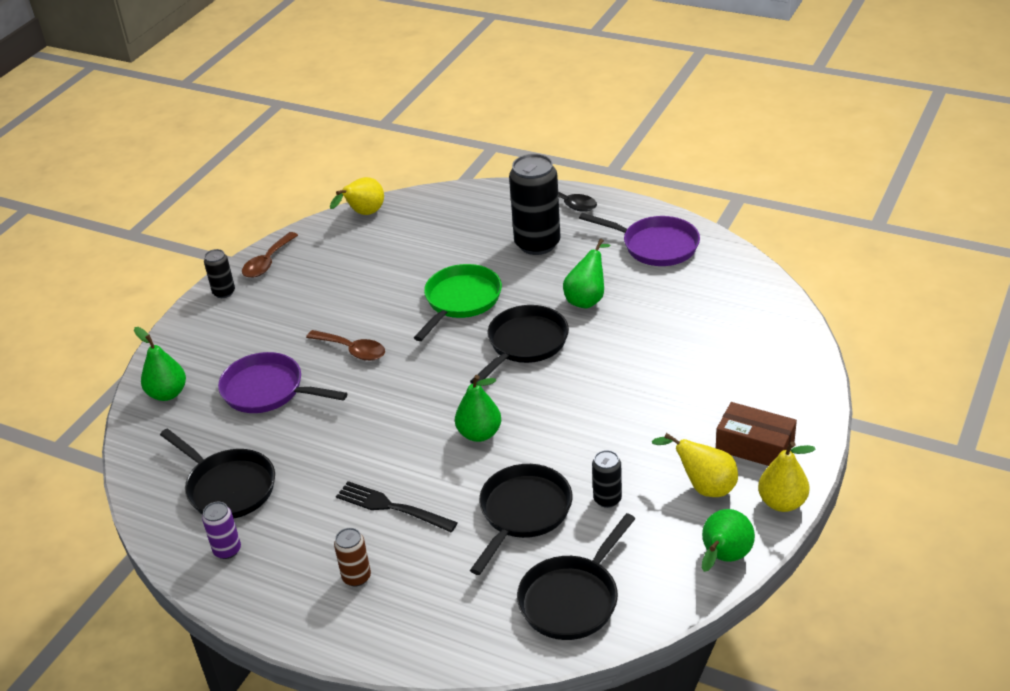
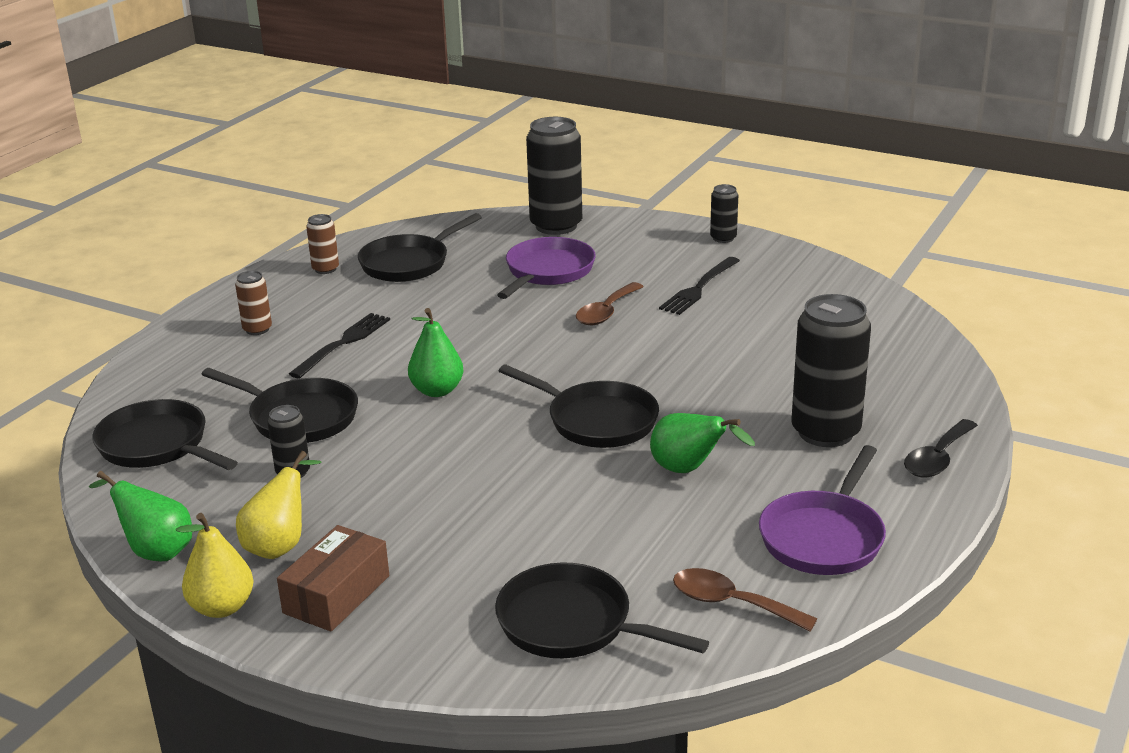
camera: 90 degrees right, 10 degrees down
(167, 394) = (556, 226): green pear -> black can
(227, 550) = (325, 269): purple can -> brown can
(267, 262) = (781, 256): brown spoon -> brown spoon (731, 603)
(317, 303) = (699, 288): none -> black fork
(363, 214) = (889, 307): yellow pear -> none
(460, 301) = (693, 376): green pan -> none
(760, 338) = (572, 624): none -> black pan

